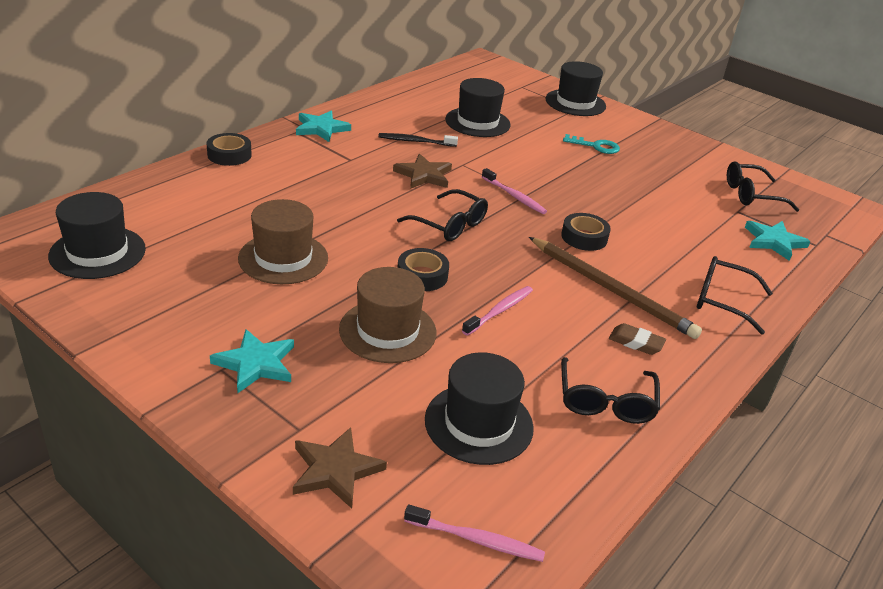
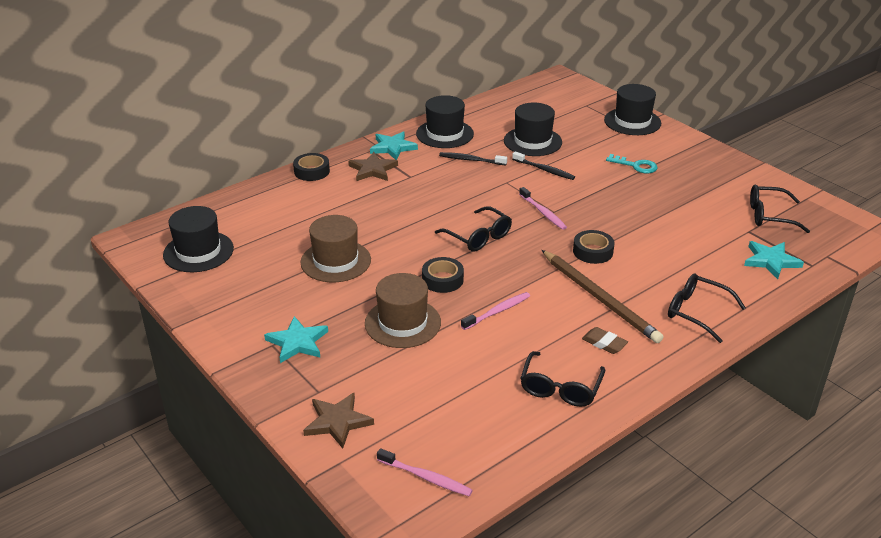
camera: 15 degrees right, 0 degrees up
(424, 175) = (469, 191): brown star -> brown star (373, 170)
(478, 423) = (453, 397): black hat -> black hat (444, 134)
(500, 151) = (544, 170): none -> black toothbrush

